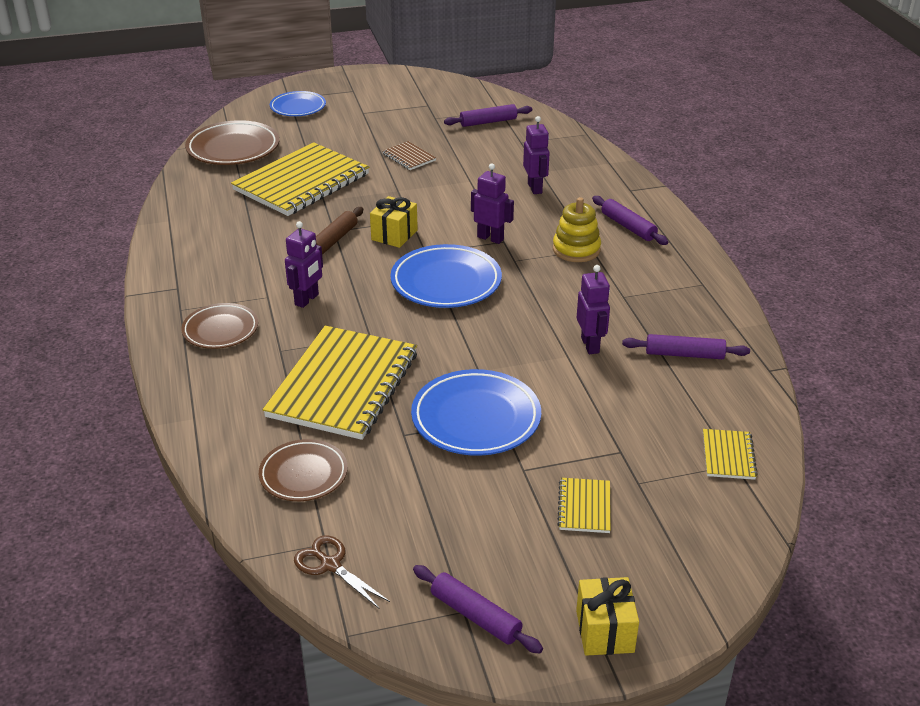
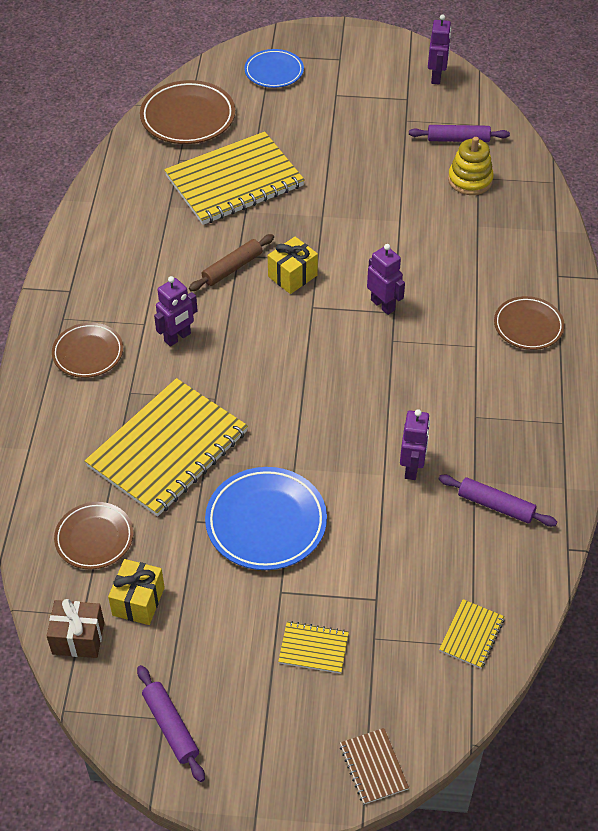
camera: 20 degrees right, 15 degrees up
(330, 565) = (78, 638): brown scissors -> brown gift
(409, 157) = (353, 172): brown notebook -> brown notebook (373, 767)
(446, 282) = (314, 351): blue plate -> none
(535, 188) = (460, 248): purple robot -> purple robot (436, 77)
(576, 249) = (460, 343): yellow stacking toy -> yellow stacking toy (470, 180)
(584, 507) = (313, 648): yellow notebook -> yellow notebook turned 75 degrees clockwise
(605, 631) = (267, 777): yellow gift -> yellow gift (138, 601)
(628, 227) = (528, 326): purple rolling pin -> brown plate

